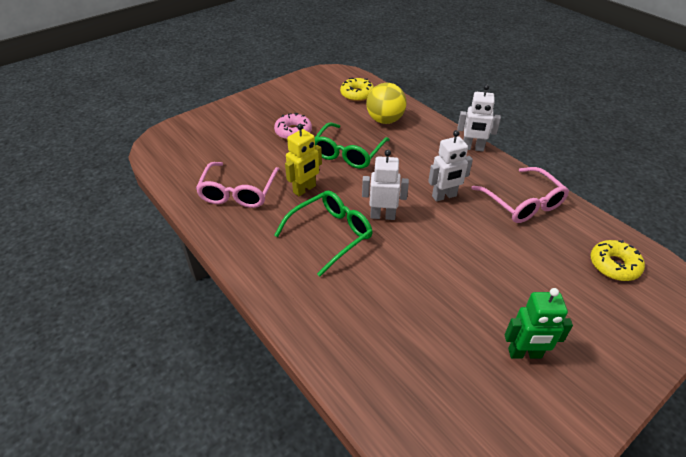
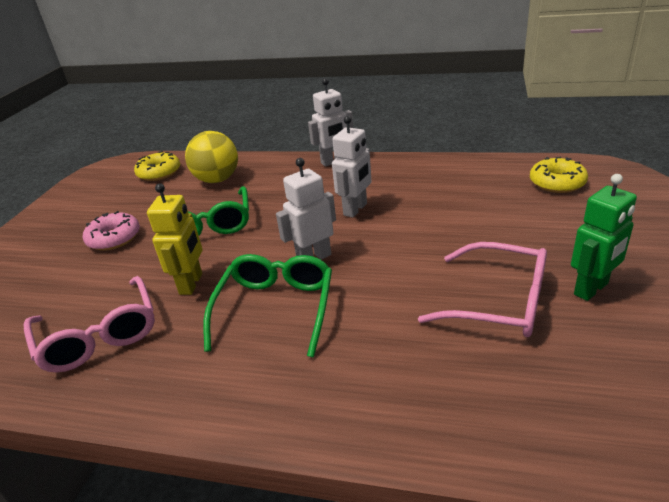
camera: 35 degrees left, 10 degrees down
(523, 203) = (430, 178): pink glasses -> pink glasses (499, 302)

